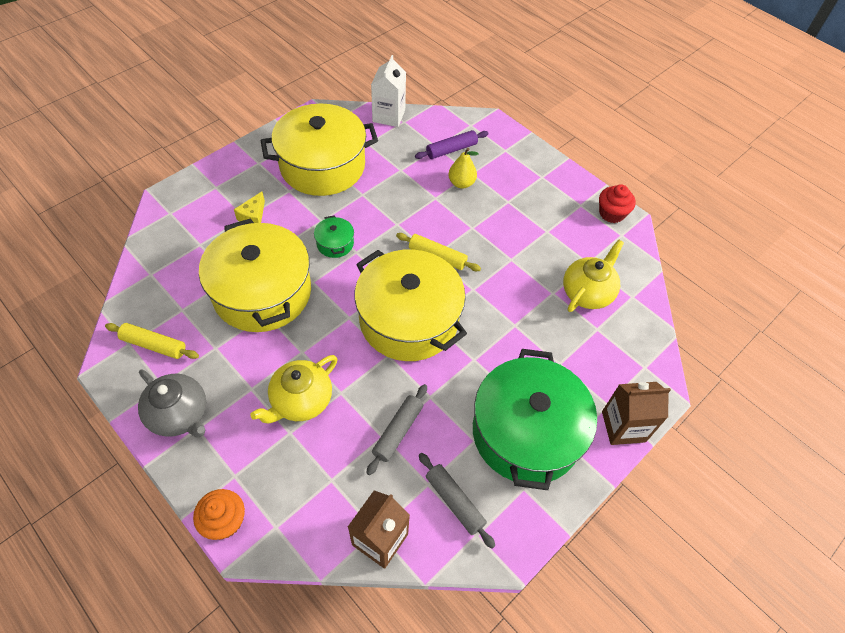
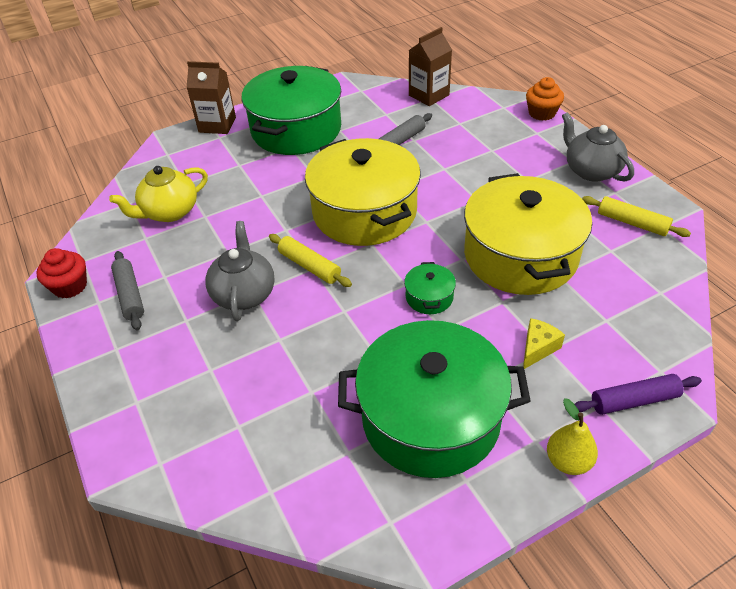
camera: 160 degrees left, 10 degrees down
(301, 401) = (481, 167): yellow teapot -> none
(322, 166) = (431, 417): yellow pot -> green pot
(389, 116) = (292, 511): white carton -> none
(451, 150) = (218, 416): purple rolling pin -> purple rolling pin (634, 400)
(454, 502) = (369, 104): grey rolling pin -> grey rolling pin (130, 295)
(461, 183) = (233, 356): yellow pear -> yellow pear (568, 461)
(477, 226) = (244, 294): none -> grey teapot

